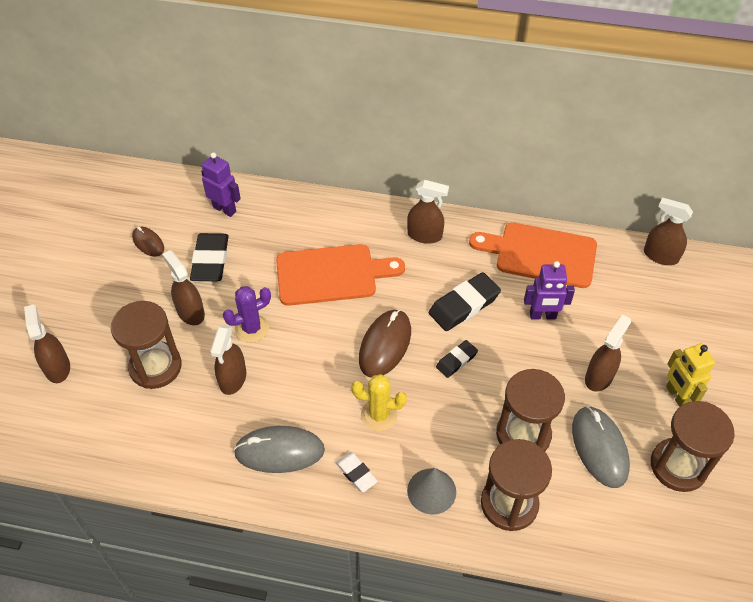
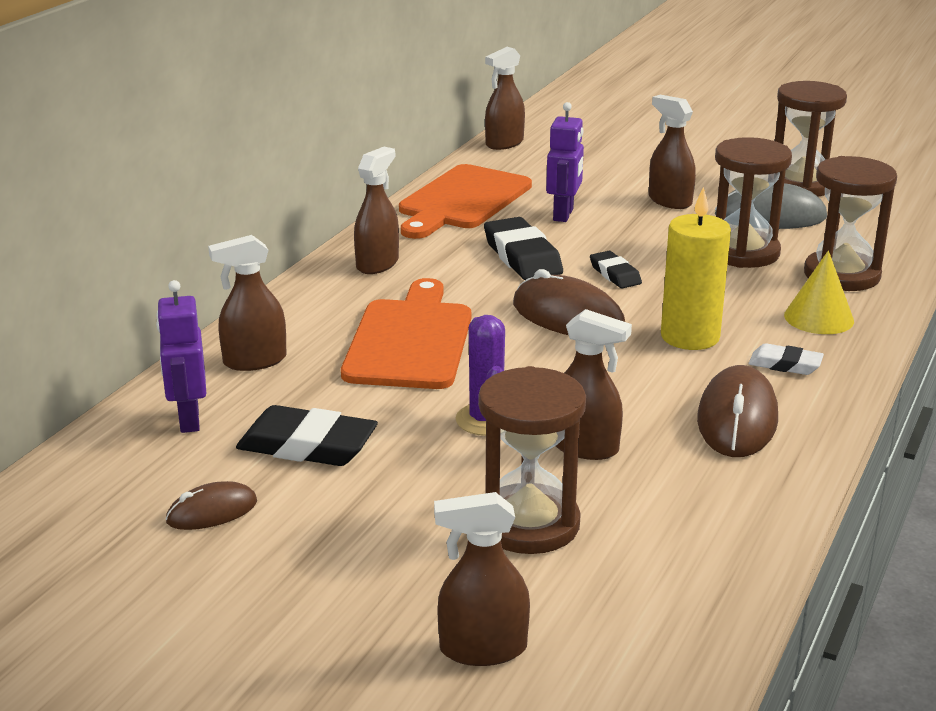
camera: 75 degrees left, 25 degrees down
(190, 312) = (418, 477): brown spray bottle -> brown spray bottle (254, 361)
(224, 209) = (188, 420): purple robot -> purple robot turned 60 degrees counterclockwise
(279, 451) = (737, 419): grey mouse -> brown mouse
(356, 473) = (785, 365): white eraser -> white eraser turned 45 degrees clockwise
(379, 415) = (690, 337): yellow cactus -> yellow candle
(431, 491) = (819, 318): grey cone -> yellow cone
(677, 396) = (708, 170): yellow robot -> none

